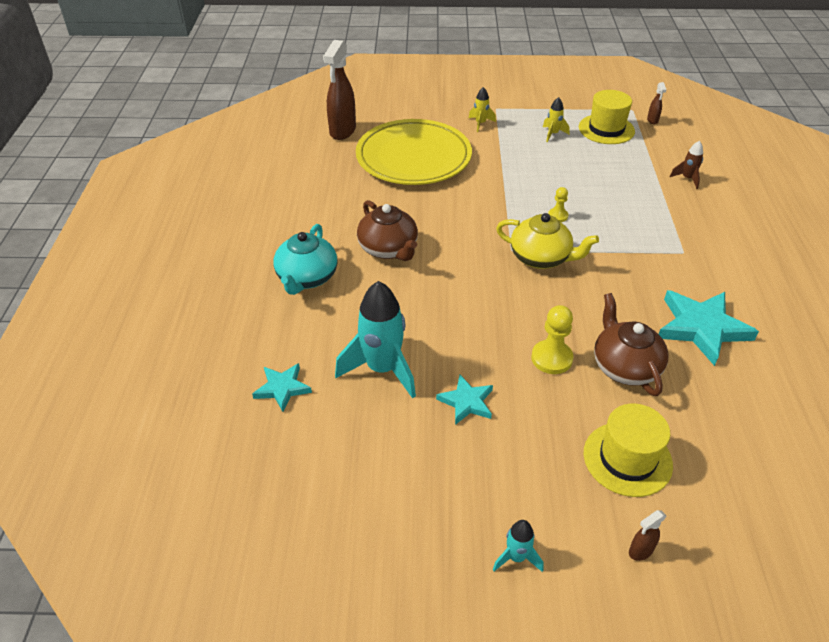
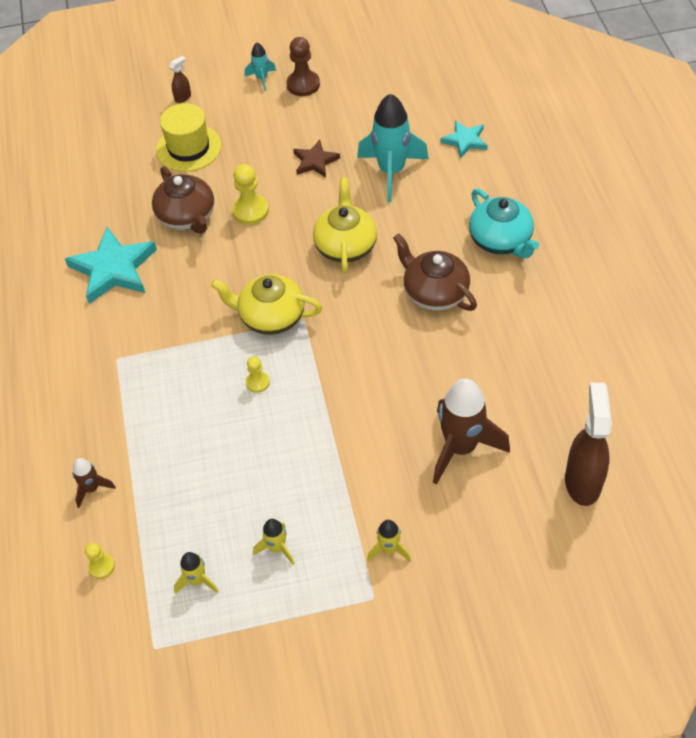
camera: 170 degrees right, 10 degrees up
(307, 278) = (501, 240): turquoise teapot -> turquoise teapot turned 150 degrees clockwise
(413, 157) = (461, 447): yellow plate -> brown rocket
(456, 529) = (303, 84): none -> brown pawn
(457, 303) = (345, 245): none -> yellow teapot
(466, 402) = (315, 161): turquoise star -> brown star
(606, 129) = (197, 581): yellow hat -> yellow rocket
(652, 120) = (124, 623): brown spray bottle -> none
(672, 143) = (101, 566): none -> yellow pawn

